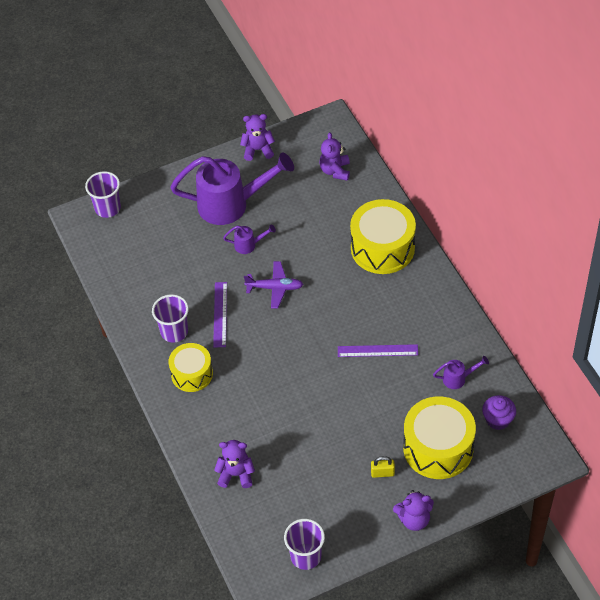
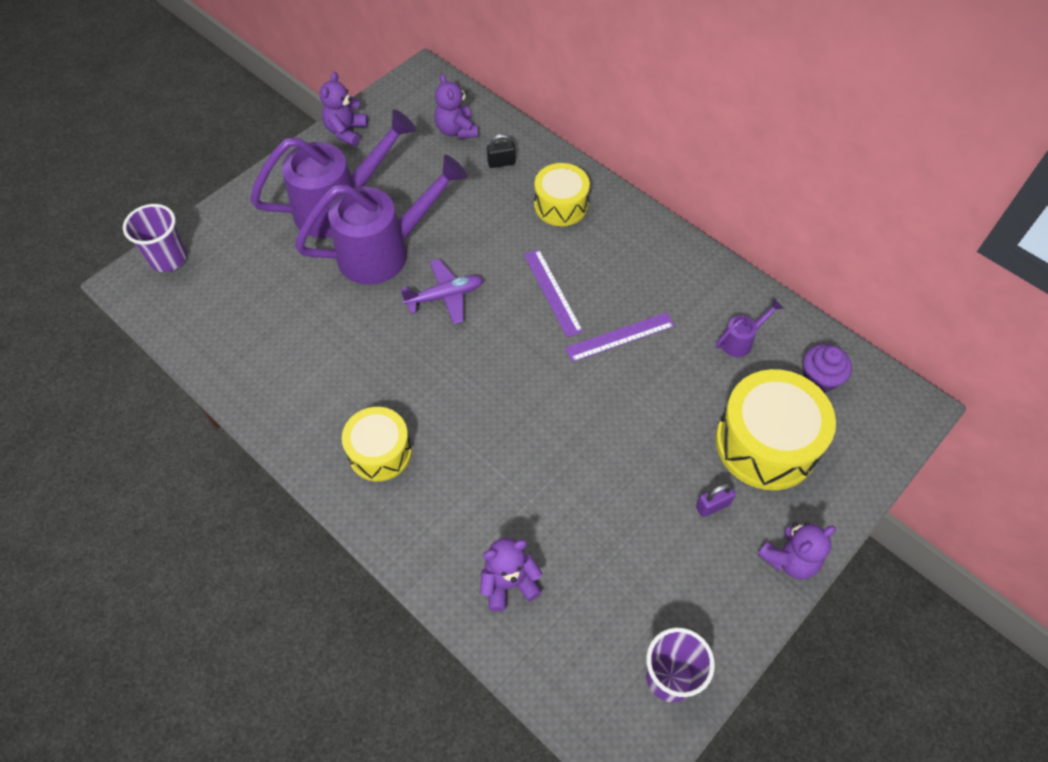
camera: 25 degrees left, 5 degrees up
(174, 332) = (329, 399): purple cup -> none
(220, 314) = (385, 354): purple ruler -> purple ruler (552, 292)
(249, 245) = (386, 251): purple watering can -> purple watering can, size x2.37
(258, 150) = (346, 131): purple teddy bear -> purple teddy bear turned 45 degrees counterclockwise
(355, 204) = (501, 163): none -> black padlock
(382, 248) = (560, 205): yellow drum -> yellow drum, size x0.62
(382, 473) = (712, 505): yellow padlock -> purple padlock

